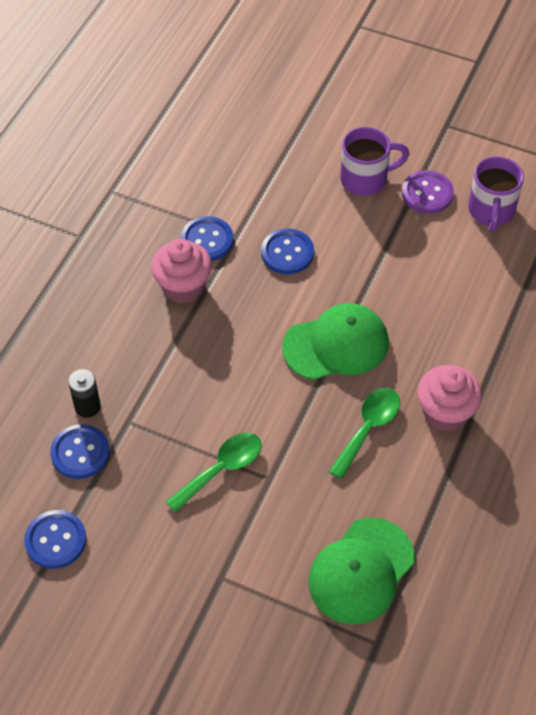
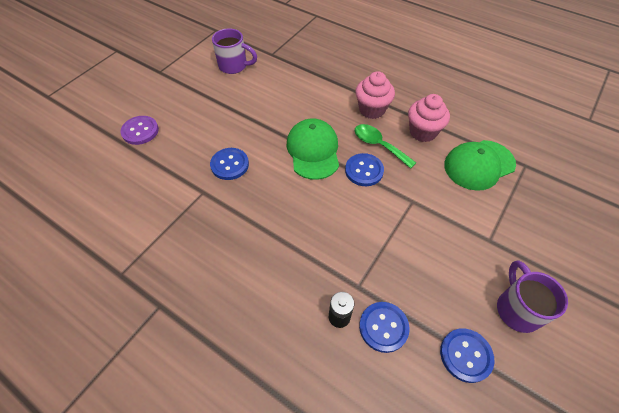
camera: 80 degrees left, 0 degrees up
(183, 287) = (239, 232): pink cupcake -> pink cupcake (423, 132)
(207, 240) = (200, 211): blue button -> blue button (364, 170)
(221, 469) = (404, 228): green spoon -> none
(361, 571) = (479, 165): green cap -> green cap turned 105 degrees clockwise
(365, 179) = (184, 115): purple mug -> purple mug (517, 309)
(427, 193) = (209, 89): purple button -> purple button (140, 131)

